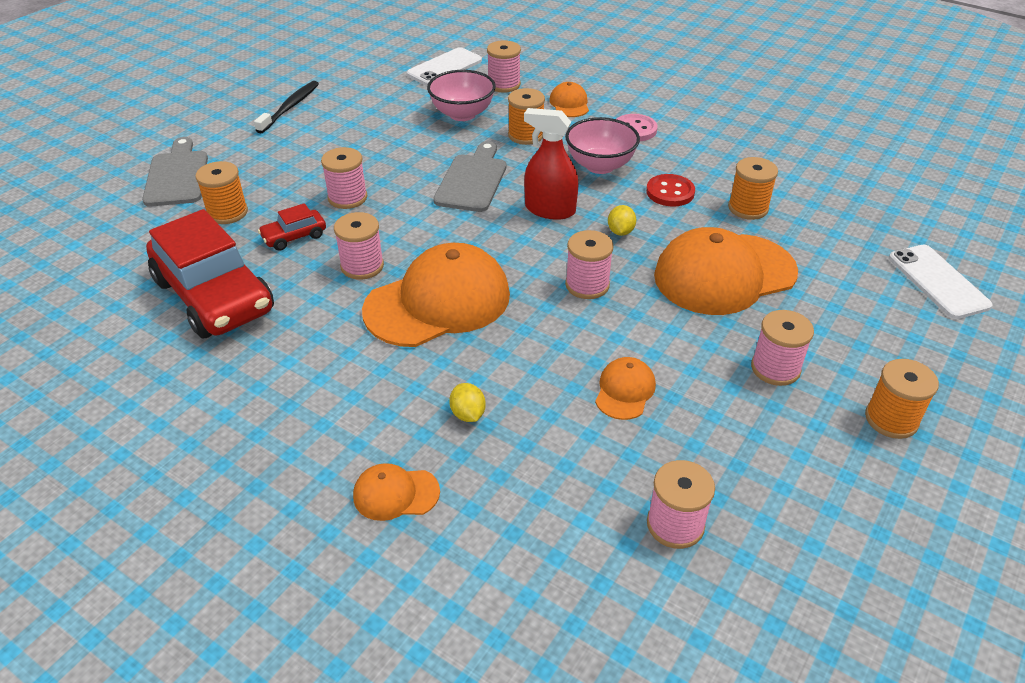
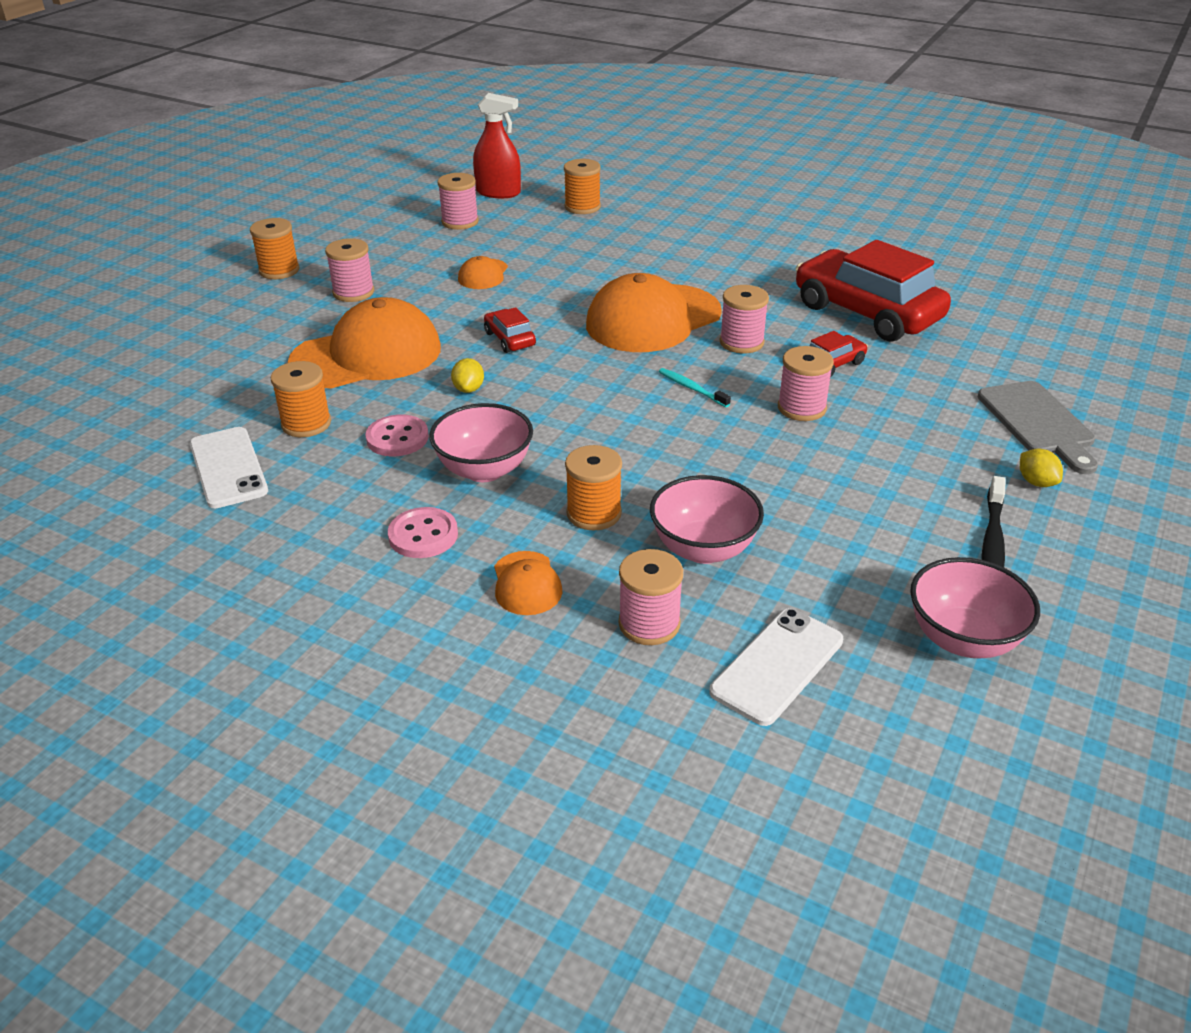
camera: 175 degrees right, 5 degrees down
(227, 212) = (929, 384): orange spool -> orange spool (582, 207)
(345, 72) = (963, 639): none -> pink bowl
(395, 494) = (644, 224): orange cap -> none
(428, 220) = (692, 388): none -> turquoise toothbrush
(468, 414) = (605, 257): yellow lemon -> yellow lemon (1036, 482)
(472, 180) = (654, 439): grey cutting board -> none
(550, 210) = (551, 408): red spray bottle -> red spray bottle (498, 192)
(587, 285) = (510, 339): pink spool -> red car
(670, 192) = (397, 438): red button -> pink button
(938, 281) = (147, 361): white phone -> white phone (228, 468)

